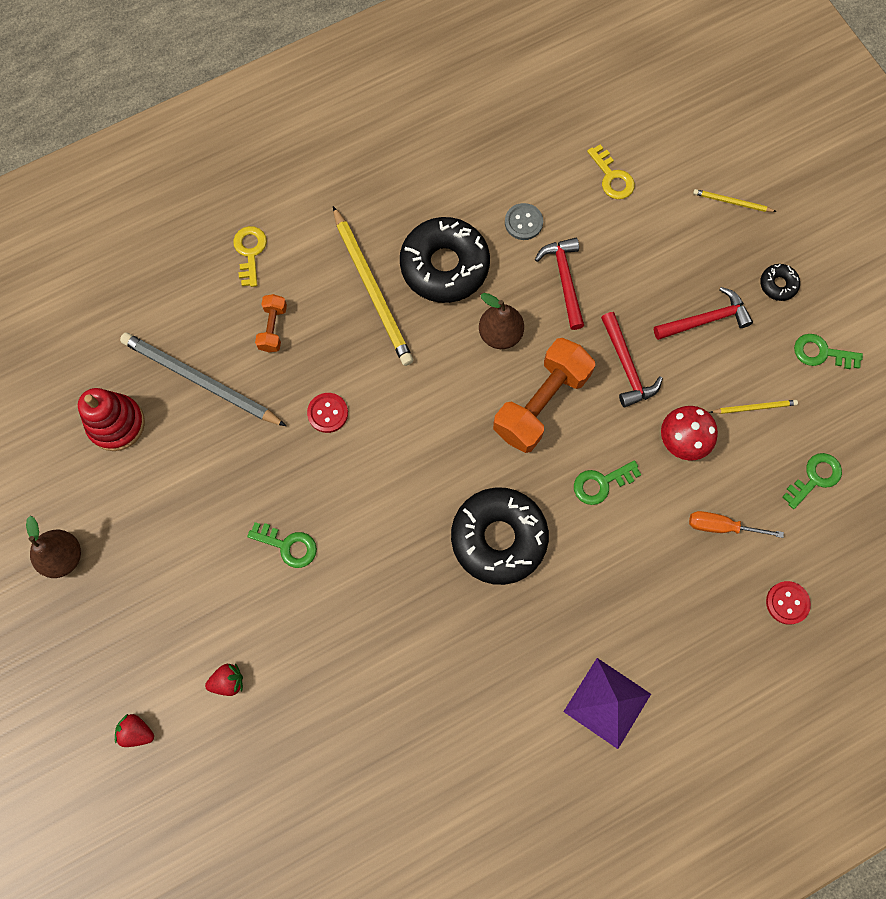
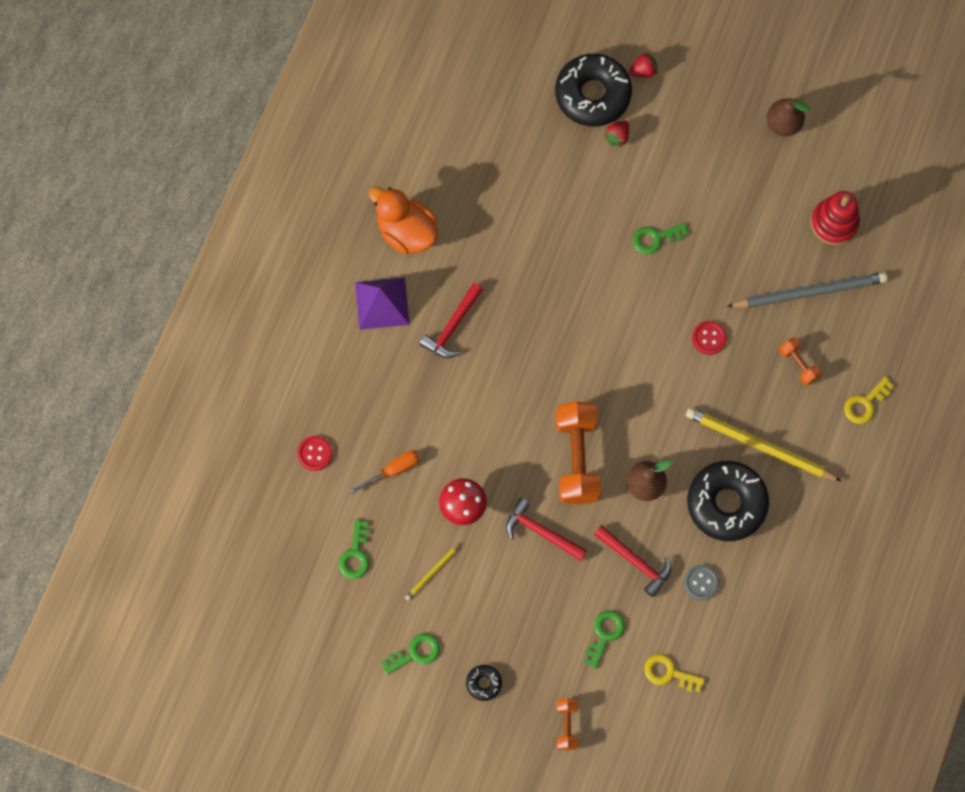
camera: 140 degrees right, 0 degrees up
(250, 252) = (865, 403): yellow key -> yellow key turned 90 degrees clockwise
(498, 538) = (529, 348): black donut -> black donut (592, 95)
(523, 760) = (406, 232): none -> orange duck
(601, 483) = (493, 436): green key -> green key (604, 634)
(706, 319) = (514, 612): red hammer -> red hammer (452, 327)
(732, 202) = (566, 725): yellow pencil -> orange dumbbell

